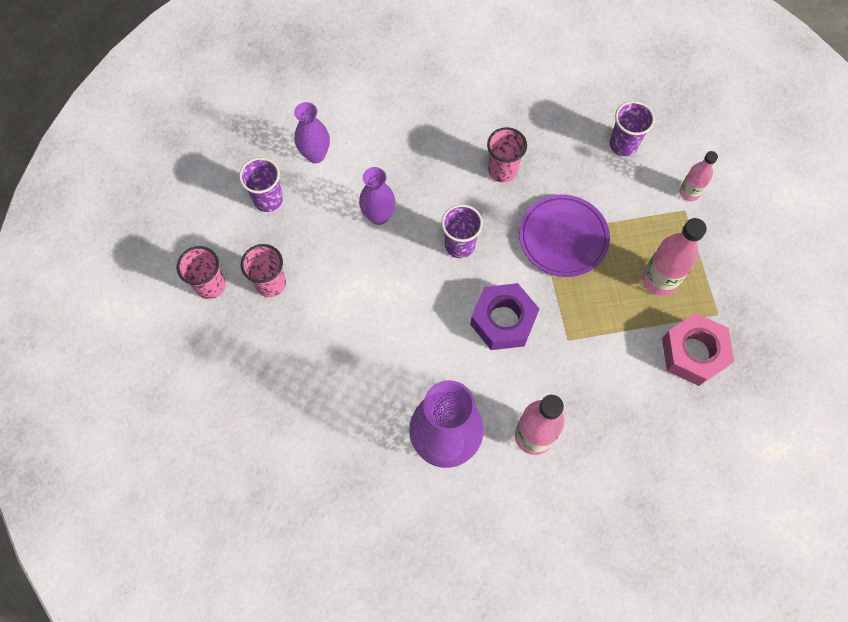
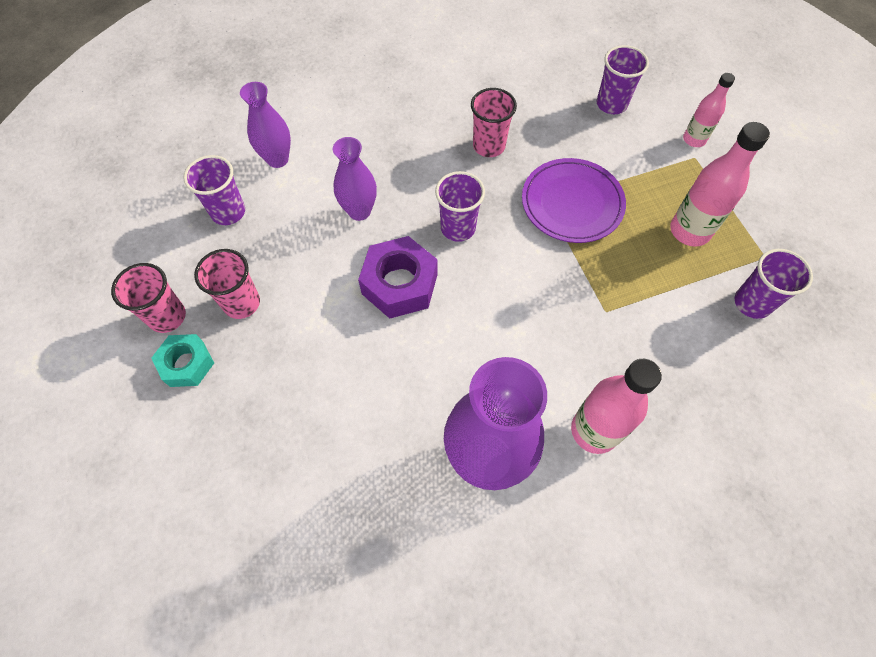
camera: 10 degrees left, 5 degrees down
(223, 328) = (187, 364): none -> turquoise nut
(503, 320) = (526, 302): purple nut -> purple nut (399, 284)
(693, 353) = (752, 303): pink nut -> purple cup

